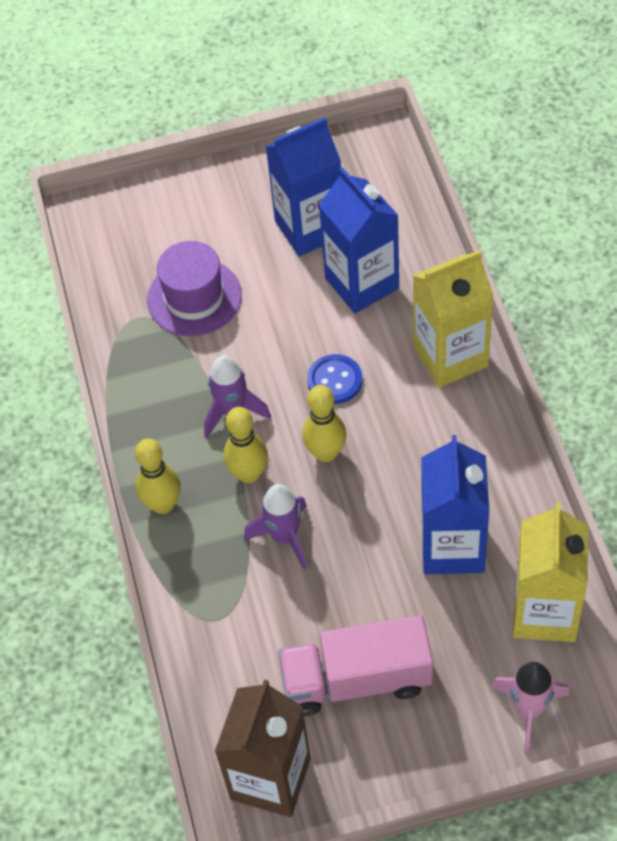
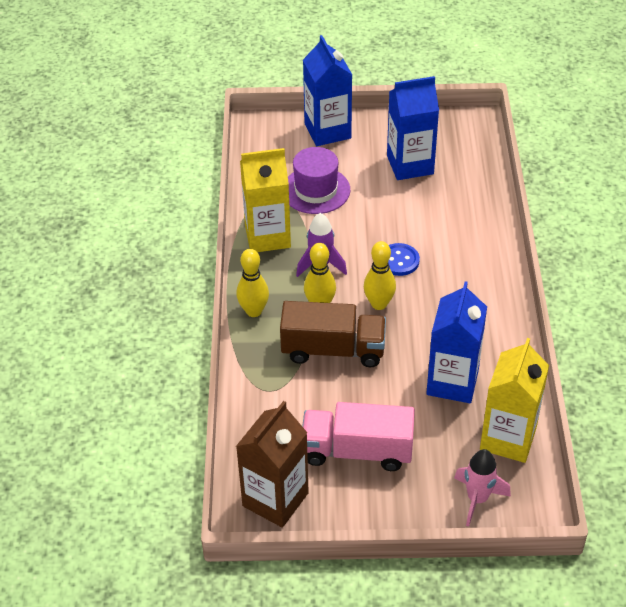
camera: 10 degrees right, 10 degrees down
(284, 537) = (333, 350): purple rocket -> brown truck
(362, 283) = (436, 205): blue carton -> blue carton (327, 131)
(450, 356) = (487, 263): yellow carton -> yellow carton (267, 236)

